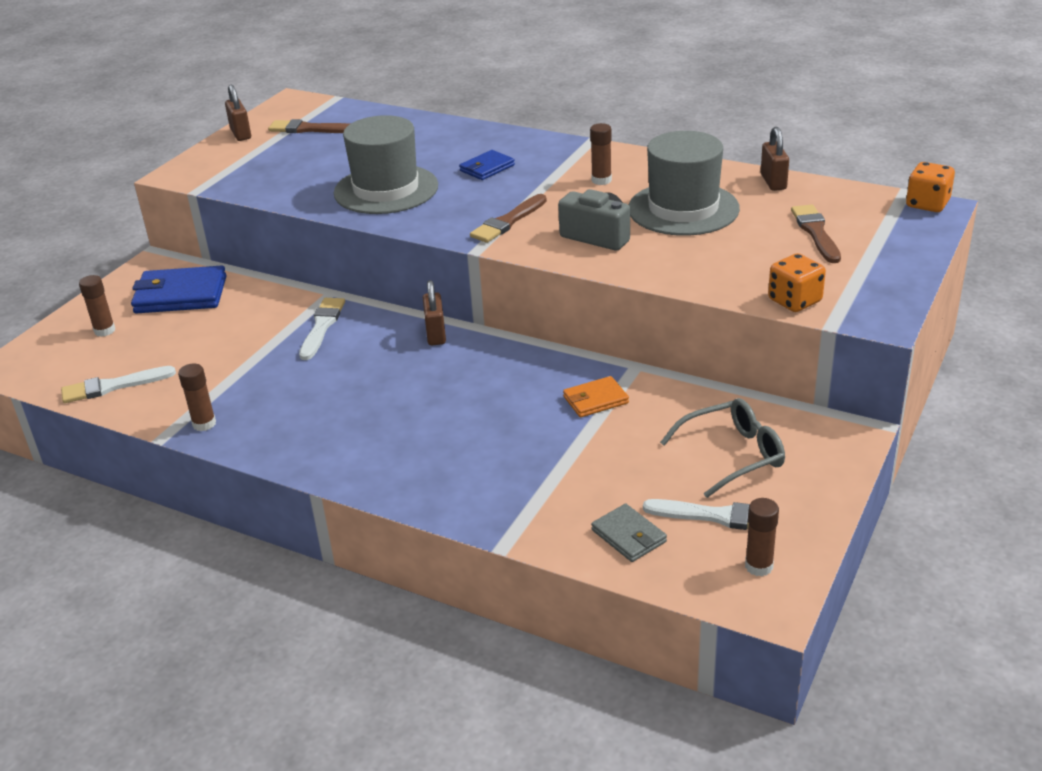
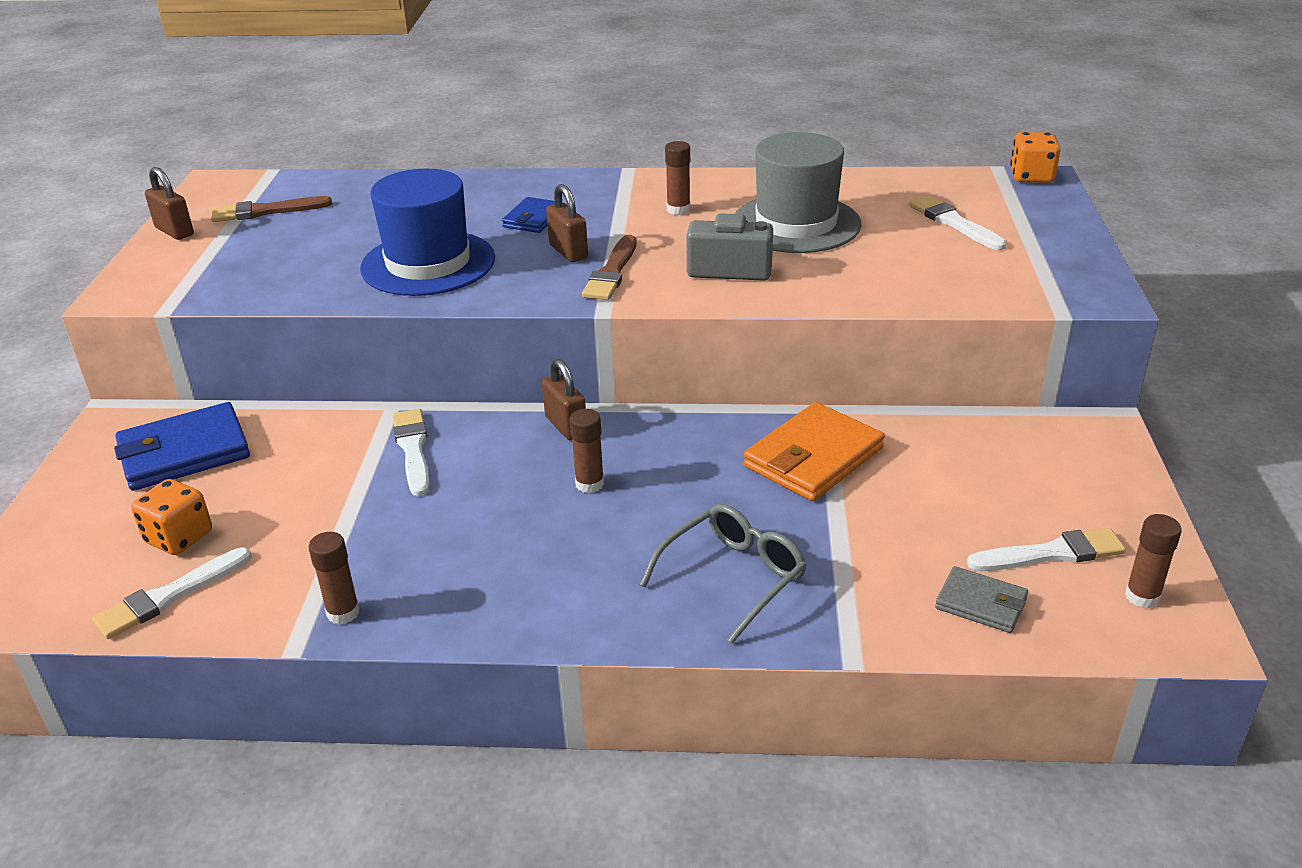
camera: 25 degrees left, 0 degrees up
(104, 330) = (102, 524): brown glue stick -> brown glue stick (589, 484)
(386, 189) = (428, 263): grey hat -> blue hat
(595, 400) = (813, 457): orange wallet -> orange wallet, size x1.79
(733, 455) = (1009, 481): grey glasses -> grey glasses (733, 577)
(773, 182) = (862, 181): brown padlock -> brown padlock (568, 252)
(794, 301) = (1001, 295): orange dice -> orange dice (179, 537)
(816, 232) = (954, 223): brown brush -> white brush

